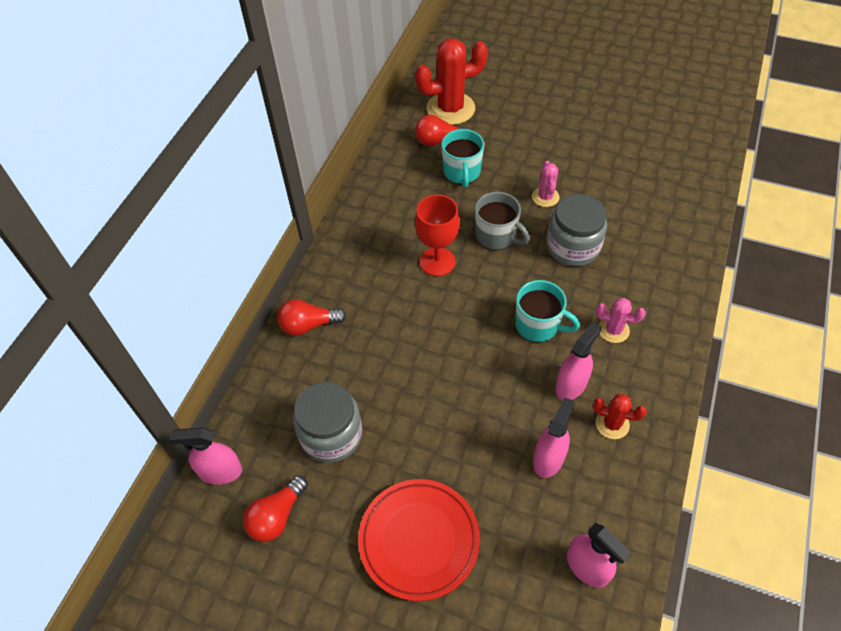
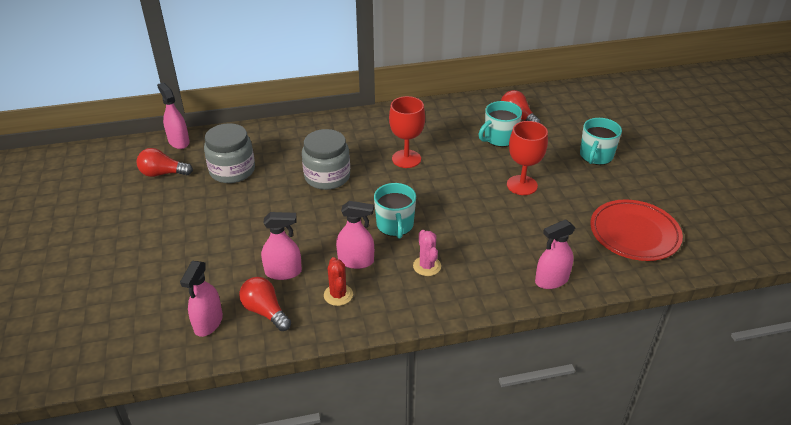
camera: 55 degrees right, 15 degrees down
(308, 325) = (305, 129): red light bulb -> red light bulb (265, 311)
(419, 540) = (181, 235): red plate -> red plate (634, 233)
(450, 109) = (555, 110): red cactus -> none
(496, 236) = (457, 176): grey mug -> none
(541, 123) = (596, 156): none -> turquoise mug
(545, 197) = (522, 185): pink cactus -> red goblet
(573, 247) = (487, 216): grey jar -> grey jar (327, 176)
(685, 250) = (551, 280): none -> pink spray bottle

